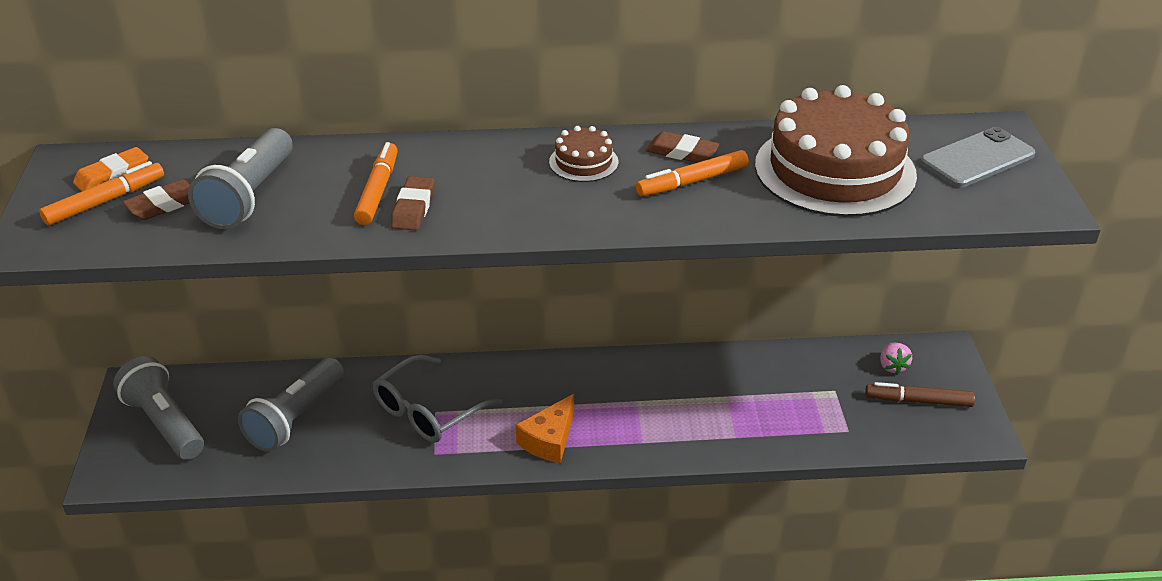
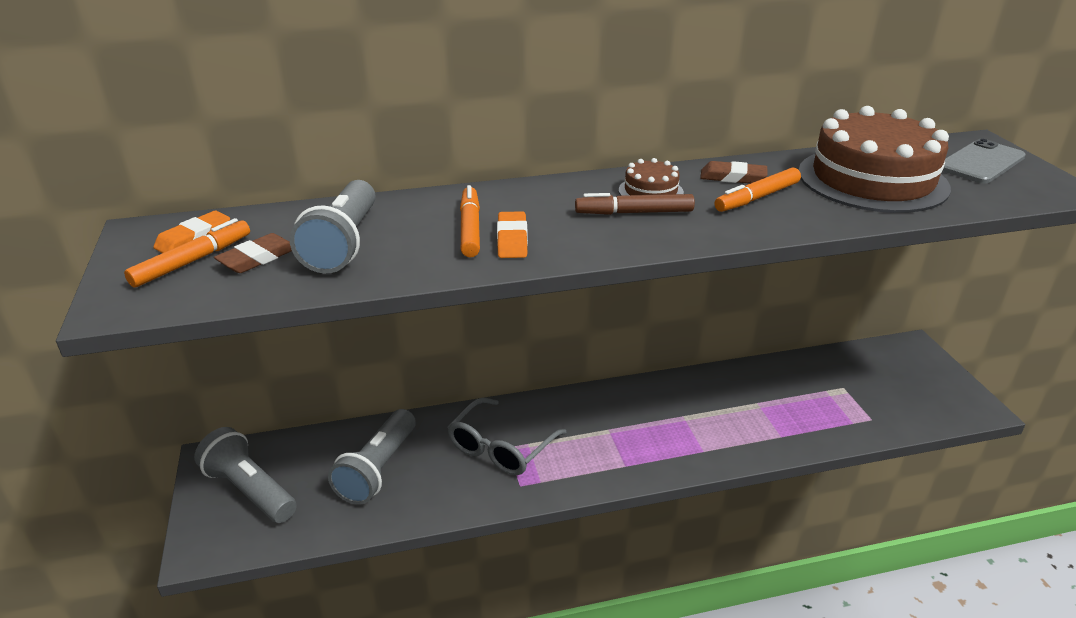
camera: 10 degrees left, 5 degrees down
(413, 208) = (512, 239): brown eraser -> orange eraser
(549, 440) = (620, 459): orange cheese -> none
(892, 366) = (879, 363): pink strawberry -> none
(918, 401) = (914, 388): brown marker -> brown marker (634, 213)

